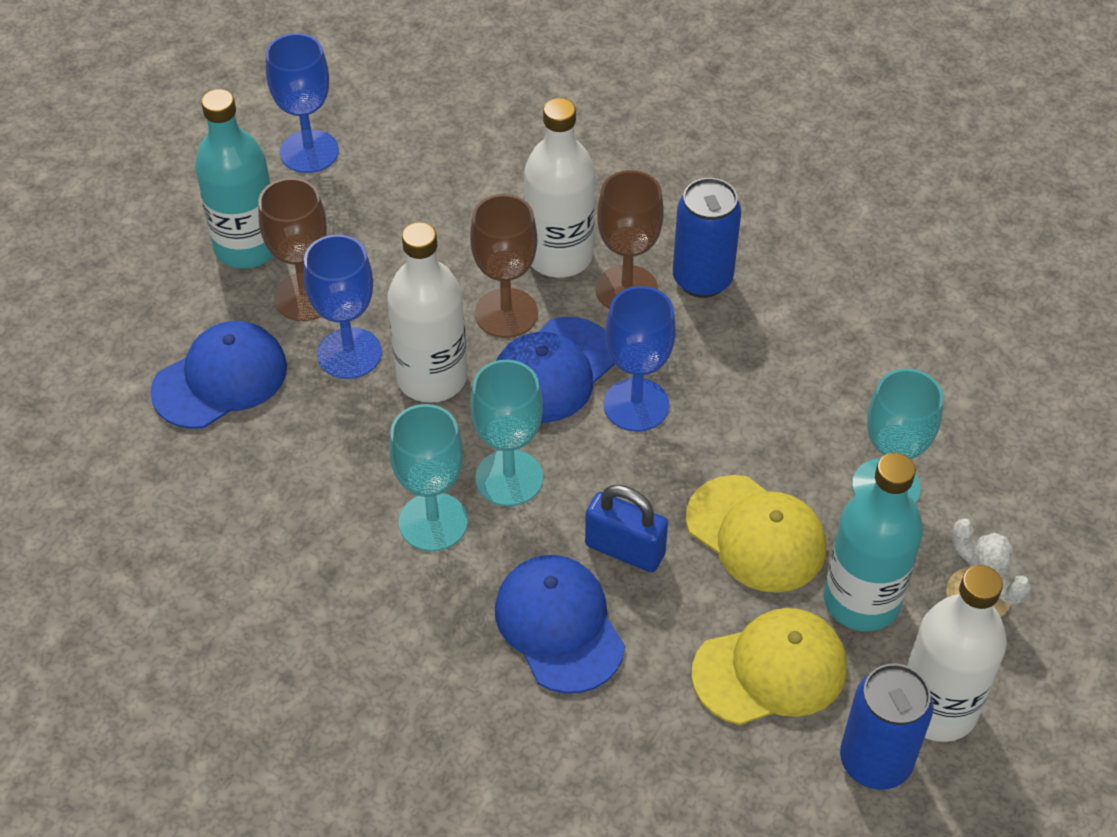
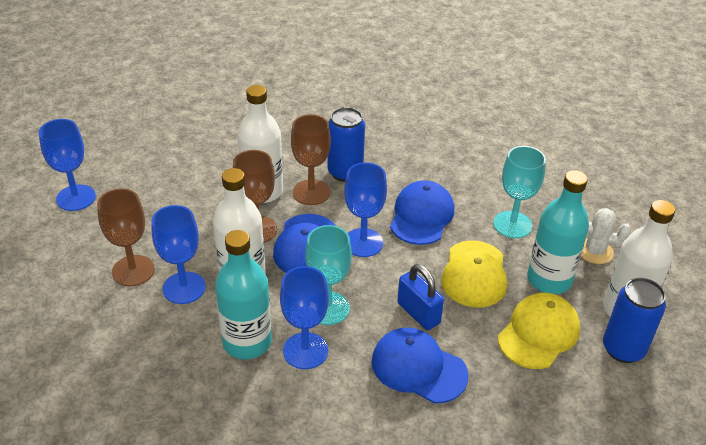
camera: 35 degrees left, 10 degrees down
(220, 379) = (114, 337): blue cap -> blue cap (421, 216)
(247, 247) = (75, 260): turquoise bottle -> turquoise bottle (247, 342)
(433, 522) = (305, 351): turquoise goblet -> blue goblet
(625, 549) = (418, 313): blue padlock -> blue padlock turned 60 degrees clockwise
(756, 534) = (474, 274): yellow cap -> yellow cap turned 90 degrees clockwise

